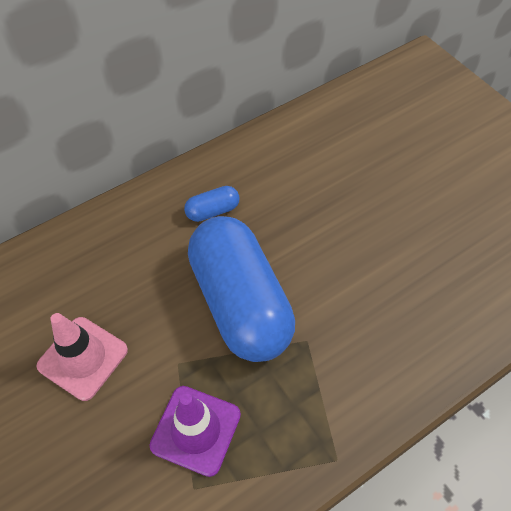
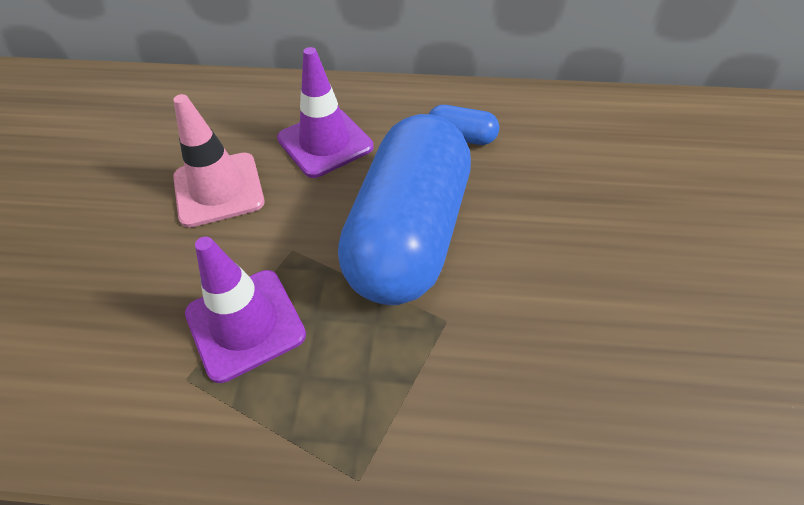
camera: 40 degrees right, 5 degrees down
(124, 273) = (325, 143): none -> purple traffic cone

